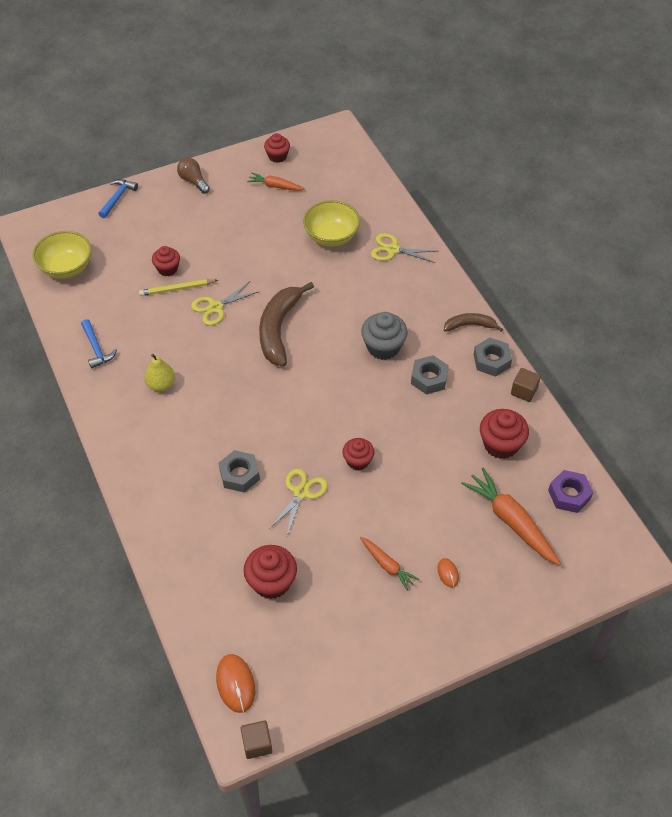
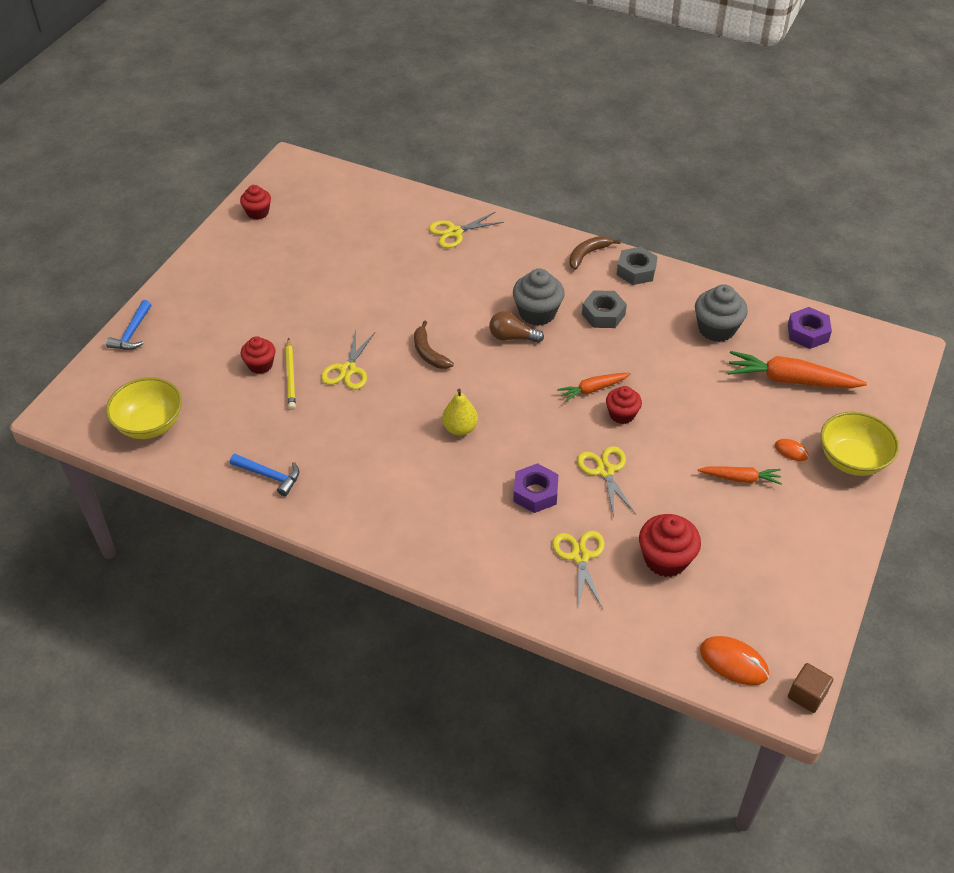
camera: 40 degrees left, 5 degrees down
(117, 198) = (132, 333): blue hammer -> blue hammer turned 150 degrees counterclockwise
(161, 384) = (373, 466): yellow pear -> yellow pear (460, 428)
(177, 289) = (290, 376): yellow pencil -> yellow pencil turned 45 degrees counterclockwise
(193, 181) = (197, 276): brown light bulb -> brown light bulb (512, 337)
(220, 538) = (580, 556): none -> yellow scissors
(239, 475) = (535, 493): grey nut -> purple nut
(275, 186) = (285, 238): orange carrot -> orange carrot (593, 389)
(279, 329) = (429, 353): brown banana -> brown banana, size x0.54
(331, 236) = (387, 251): yellow bowl -> yellow bowl (852, 460)
(501, 444) = (716, 329): red cupcake -> grey cupcake
(524, 391) = (687, 278): brown cube -> none

